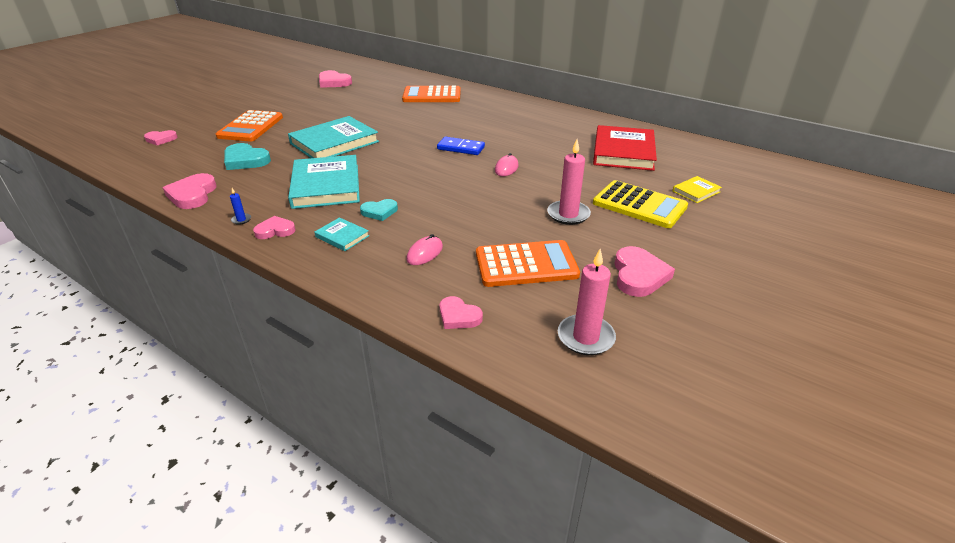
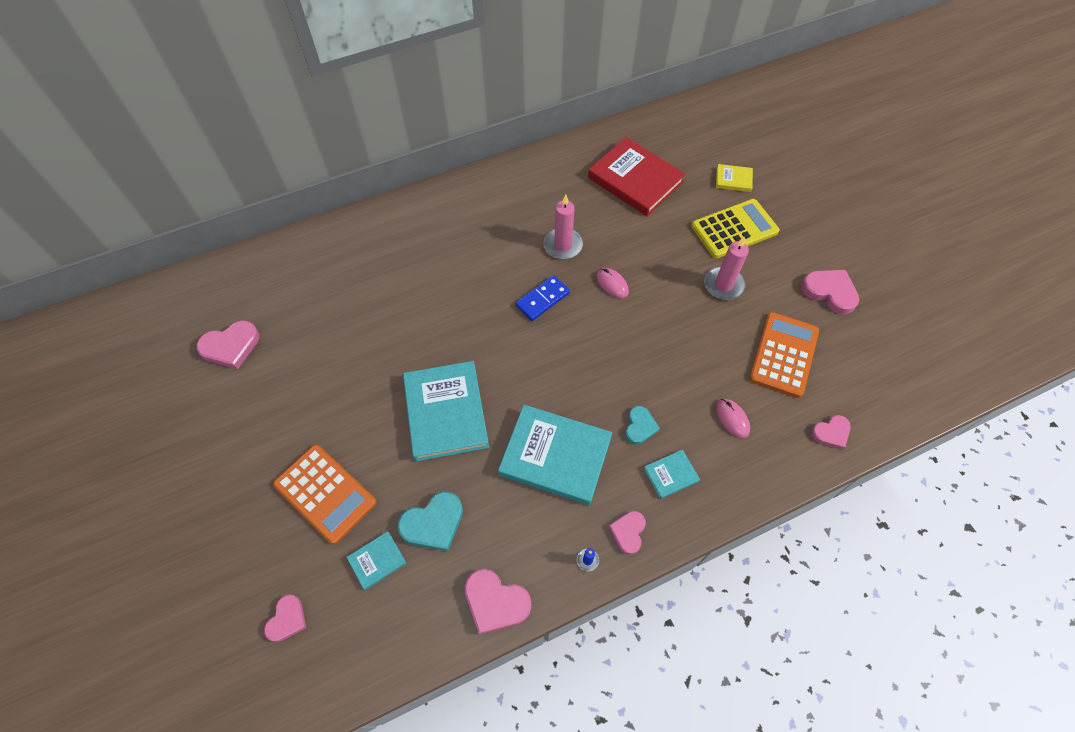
camera: 60 degrees left, 25 degrees up
(210, 152) = (377, 561): none -> turquoise book
(432, 95) = (373, 260): orange calculator -> none
(585, 337) = (886, 366): pink candle -> pink candle (563, 245)
(696, 191) = (733, 180): yellow book -> yellow book turned 75 degrees counterclockwise

